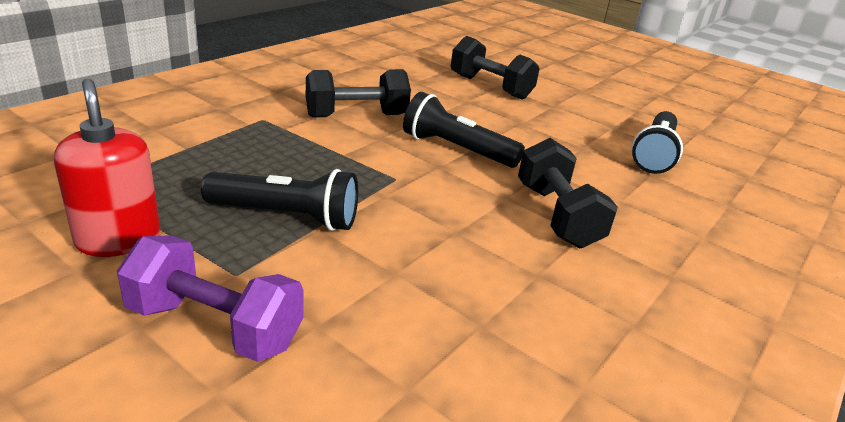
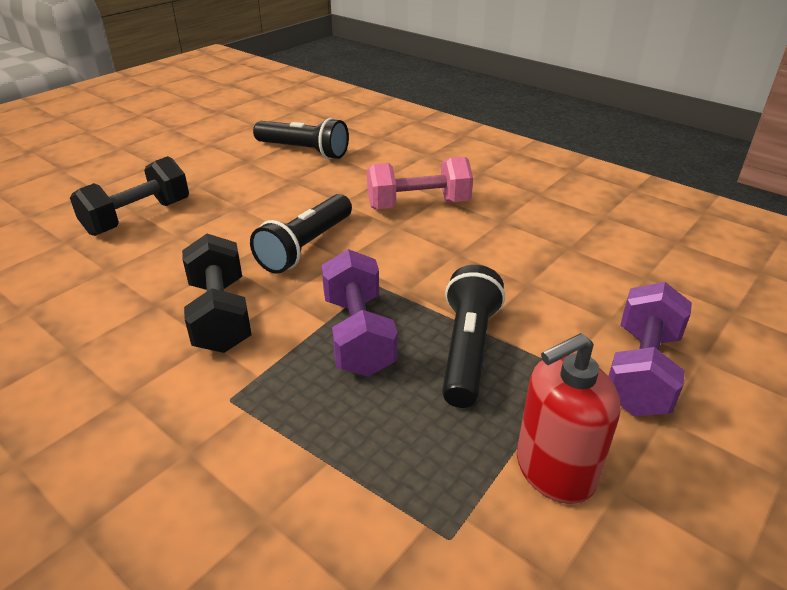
camera: 85 degrees left, 5 degrees up
(321, 166) = (358, 335): none -> purple dumbbell
(557, 216) = (418, 205): black dumbbell -> pink dumbbell

